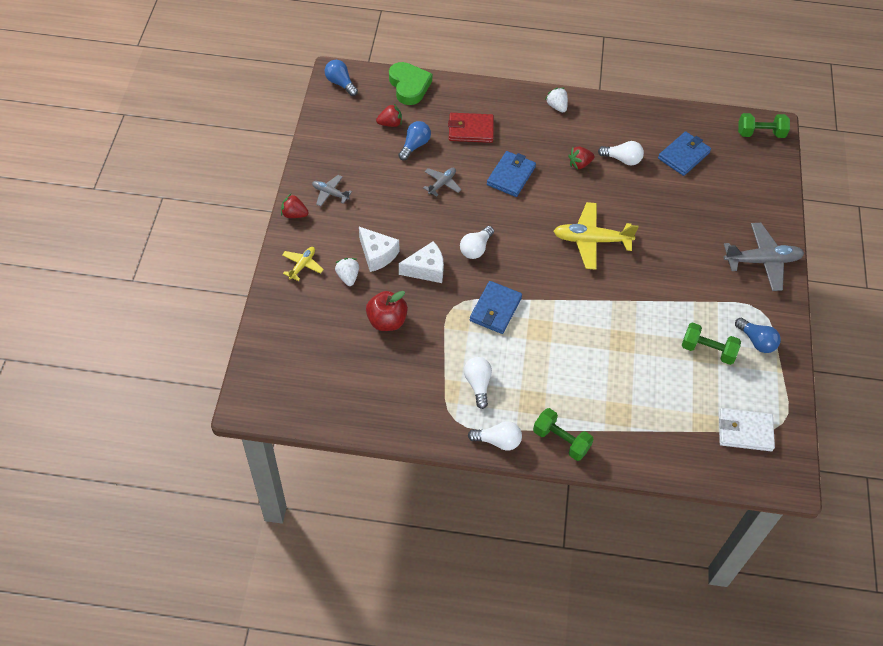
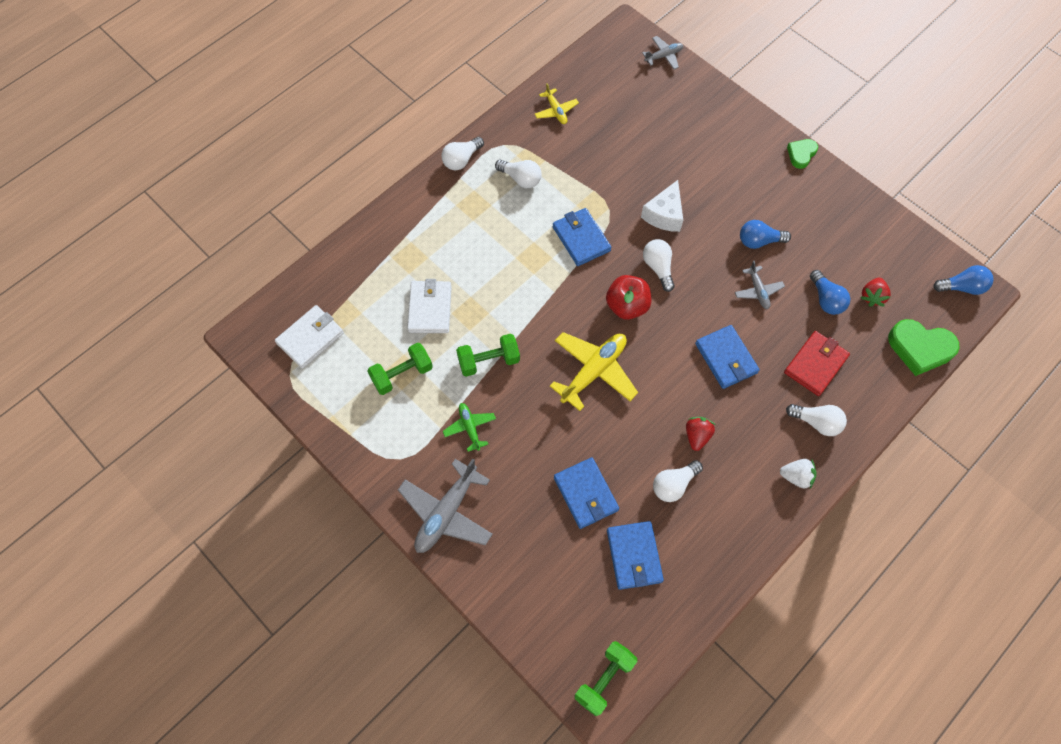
camera: 130 degrees right, 10 degrees up
(294, 214) = (801, 154): red strawberry -> green heart
(302, 265) = (737, 130): yellow plane -> yellow plane (556, 111)
(330, 193) = (808, 194): grey plane -> grey plane (663, 56)
(348, 277) = (700, 154): white strawberry -> none
(377, 255) = (708, 188): white cheese -> none
(387, 321) = (632, 155): red apple -> red apple (627, 306)
(511, 112) = (816, 422): none -> white light bulb
(561, 440) = (424, 201): green dumbbell -> green dumbbell (489, 361)
(644, 369) = (430, 309): none -> white wallet
(674, 198) = (586, 494): none -> blue wallet
(699, 285) = (470, 427): none -> green plane
(756, 341) = (374, 424): blue light bulb -> blue light bulb (759, 241)

